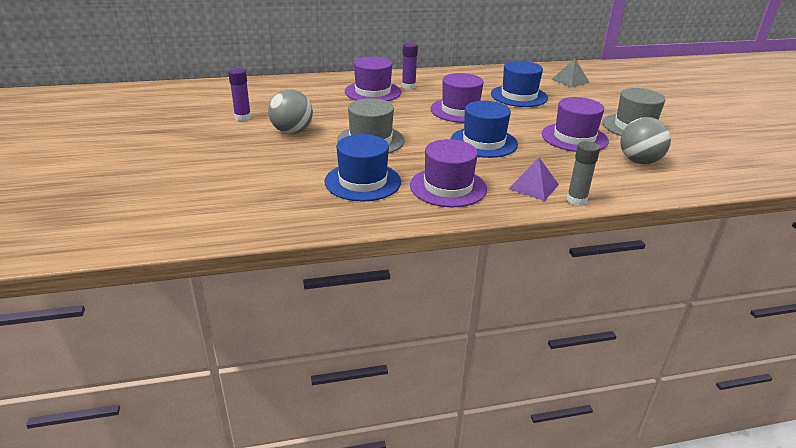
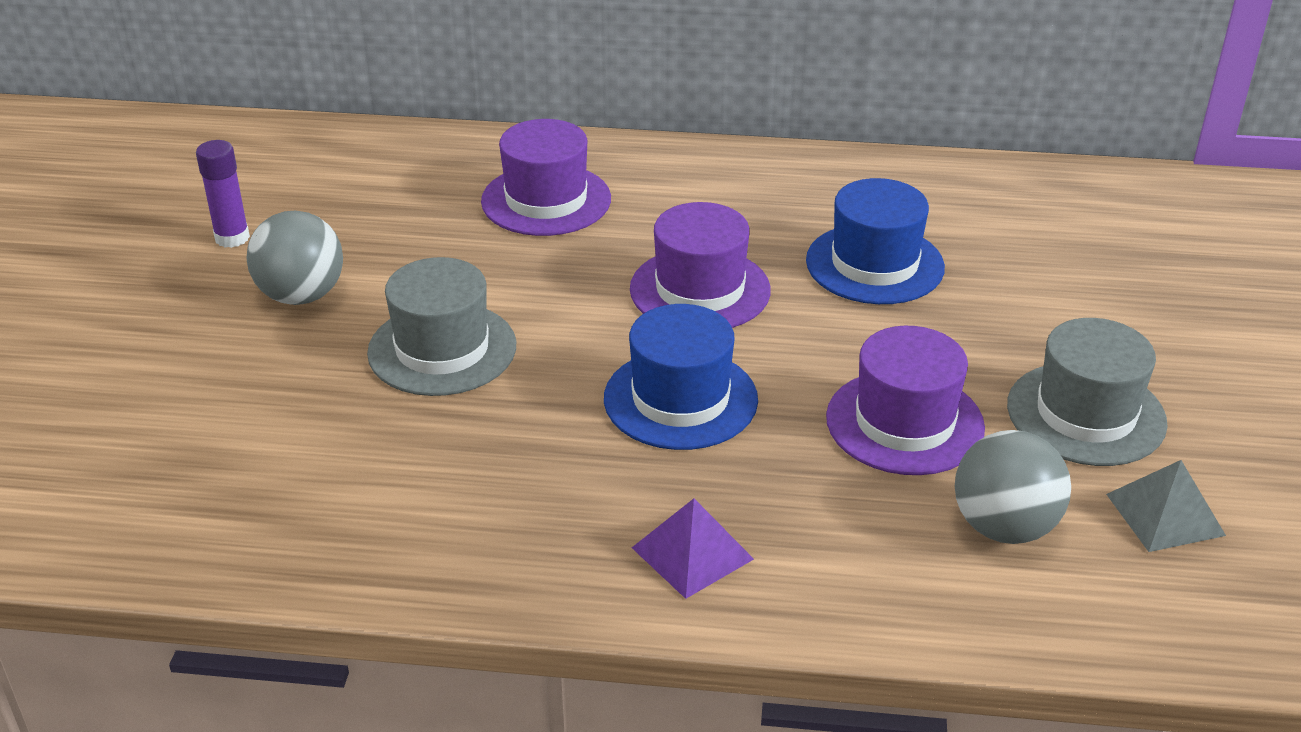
camera: 20 degrees right, 5 degrees up
(362, 181) = (347, 465): blue hat -> none
(408, 86) = (637, 194): purple glue stick -> none
(448, 187) = (508, 516): purple hat -> none
(570, 81) = (1047, 230): grey pyramid -> grey pyramid (1165, 514)
(576, 200) = (758, 613): grey glue stick -> none

